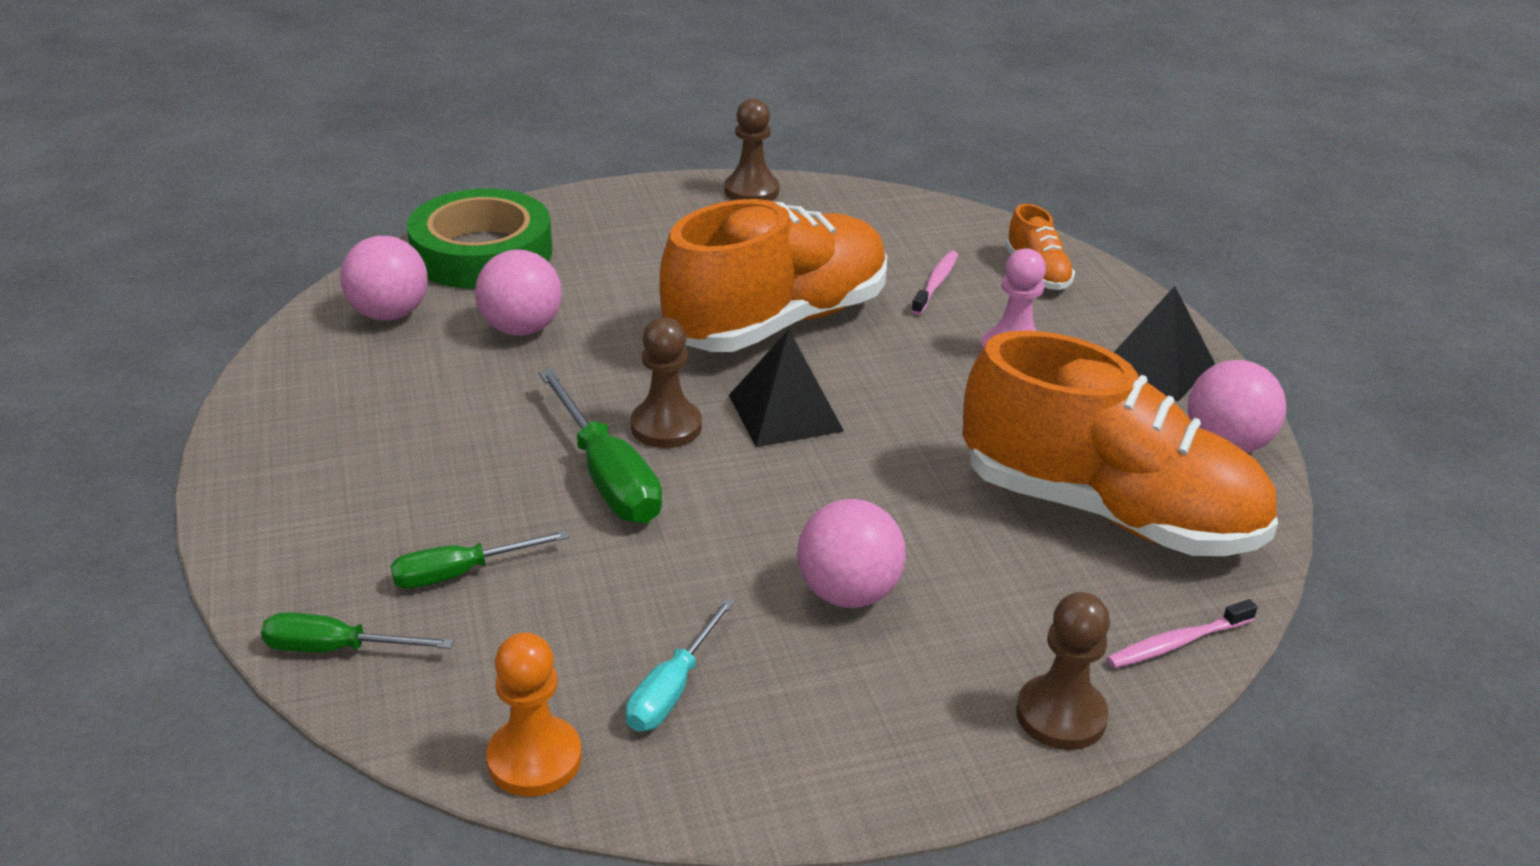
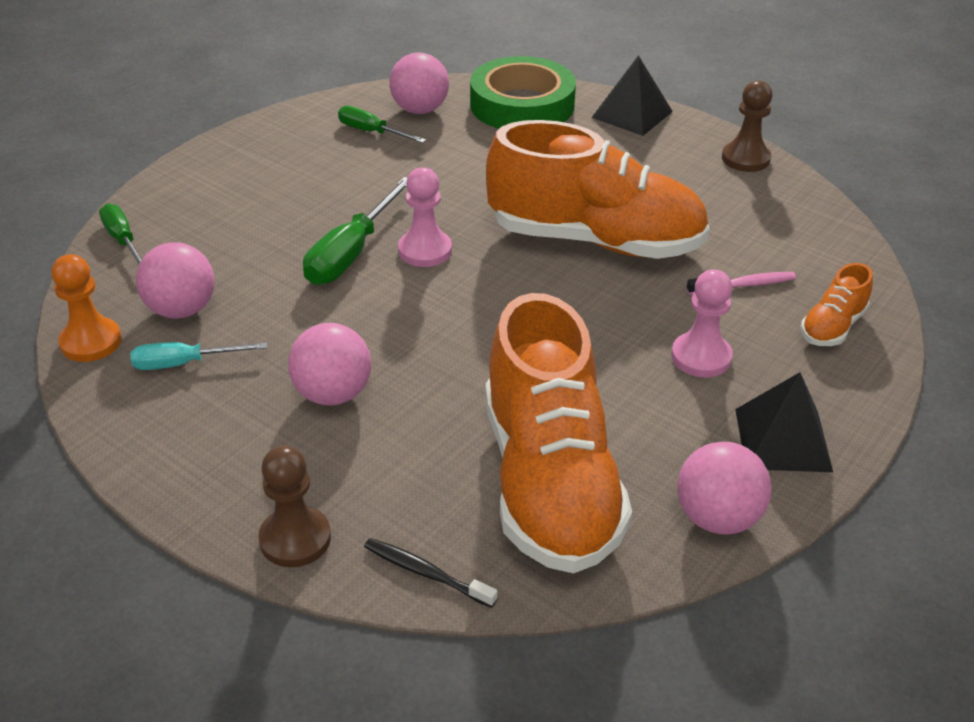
camera: 55 degrees right, 5 degrees up
(460, 573) = (216, 247): green screwdriver -> green screwdriver (371, 132)
(522, 329) = (461, 156): pink ball -> pink ball (182, 310)
(666, 426) = (425, 250): brown pawn -> pink pawn
(785, 413) = (495, 288): black pyramid -> black pyramid (632, 114)
(1177, 643) = (426, 573): pink toothbrush -> black toothbrush

